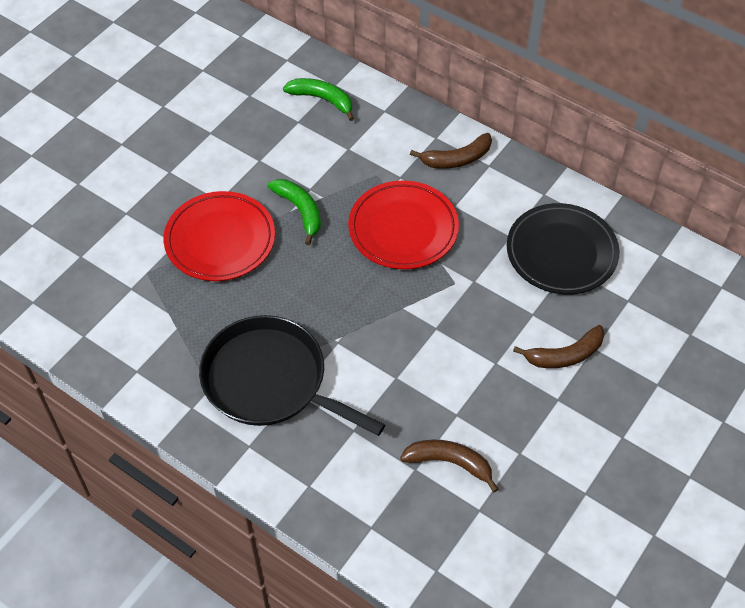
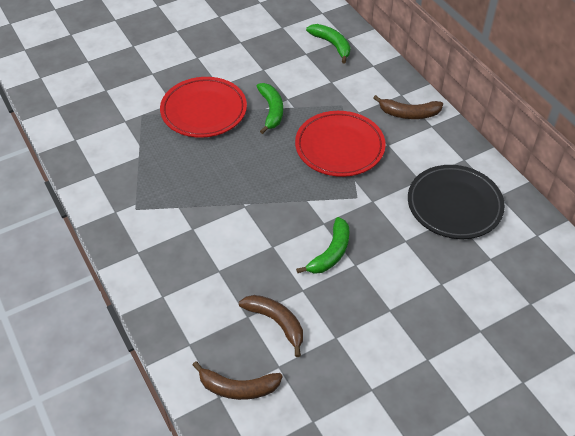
camera: 25 degrees right, 5 degrees down
(270, 381) = (180, 214): black pan -> none
(463, 360) = (331, 253): none -> green banana
(564, 355) = (414, 280): brown banana -> brown banana (237, 388)

